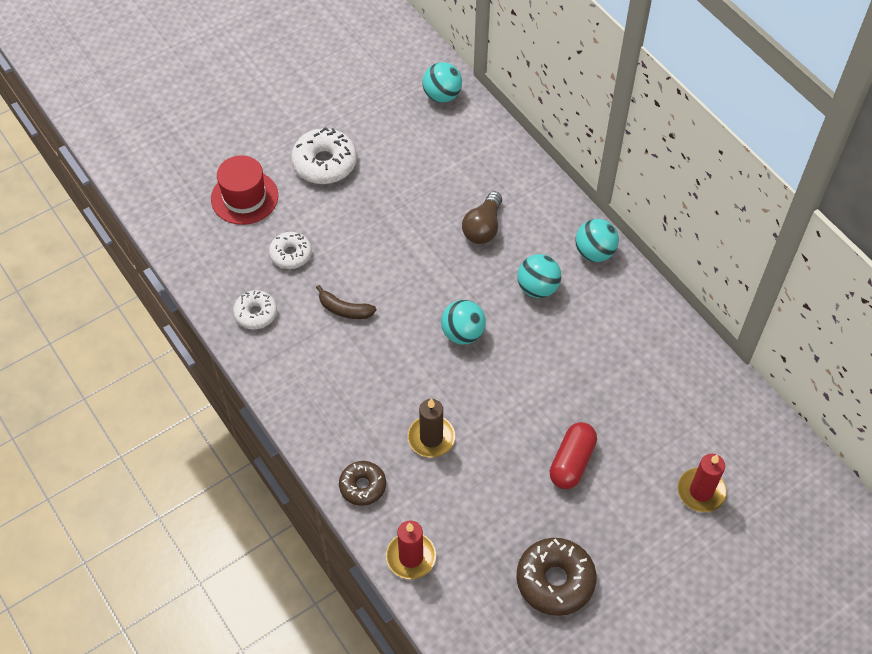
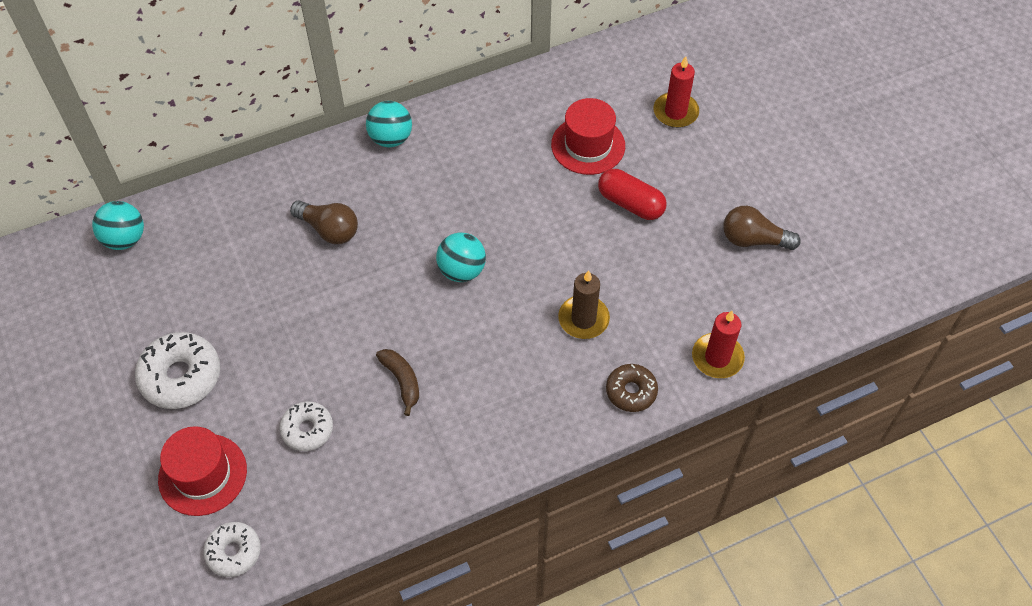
camera: 80 degrees left, 0 degrees up
(255, 313) = (383, 478): white donut -> white donut (234, 552)
(344, 309) = (402, 381): brown banana -> brown banana turned 60 degrees counterclockwise
(537, 288) = (421, 195): turquoise ball -> none
(555, 580) = (753, 240): brown donut -> brown light bulb
(633, 415) = (588, 145): none -> red hat

